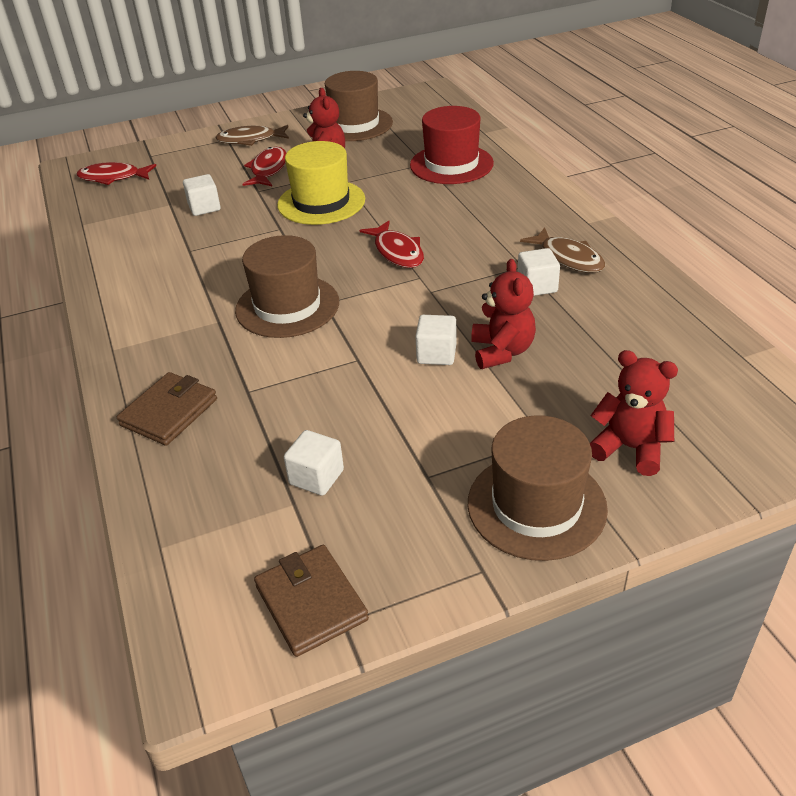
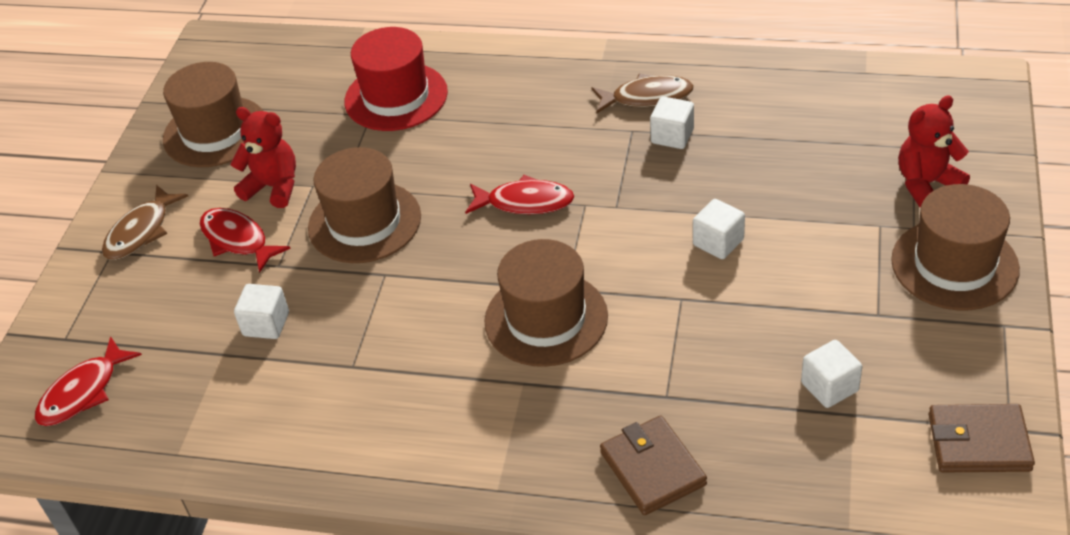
camera: 55 degrees left, 5 degrees up
(321, 202) = (364, 222): yellow hat -> brown hat
(502, 351) = (749, 200): red teddy bear -> none

